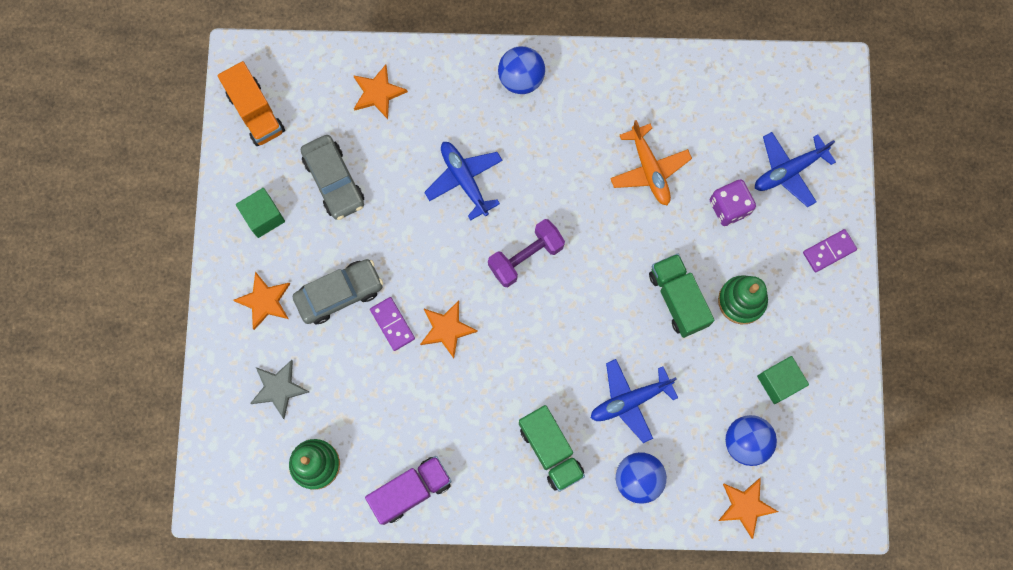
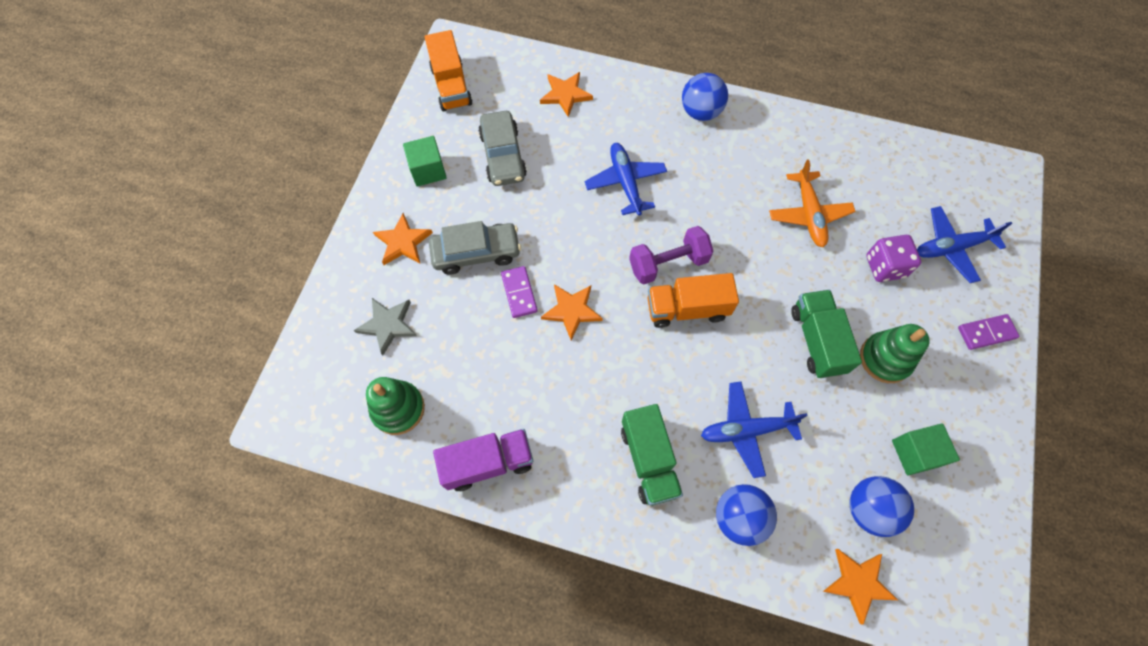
camera: 15 degrees right, 10 degrees down
(553, 299) = (687, 309): none -> orange truck

